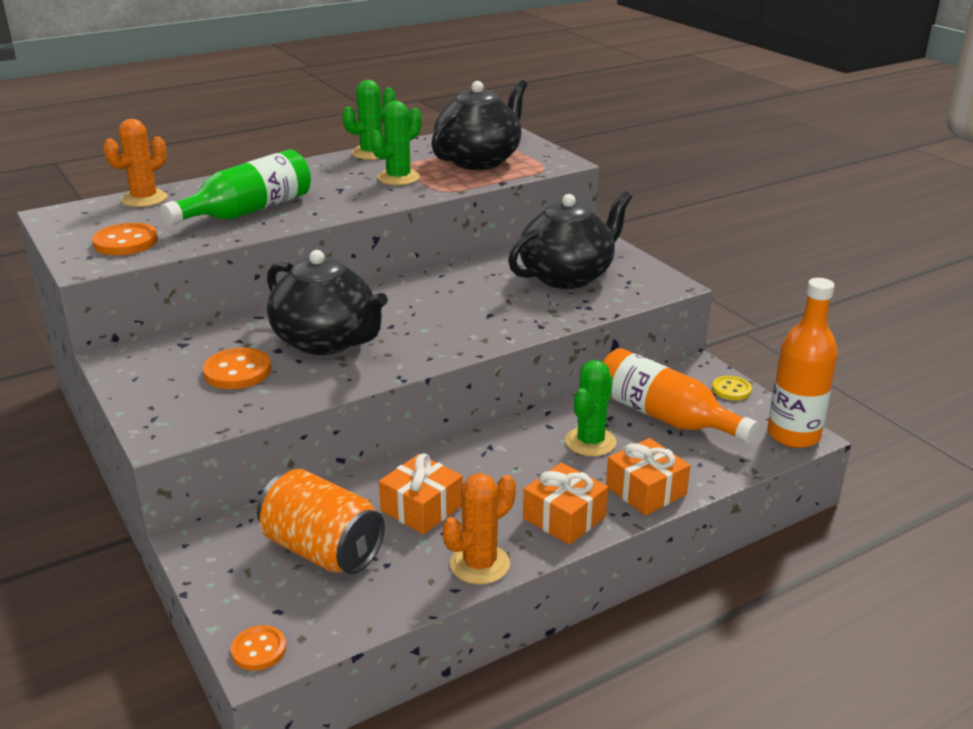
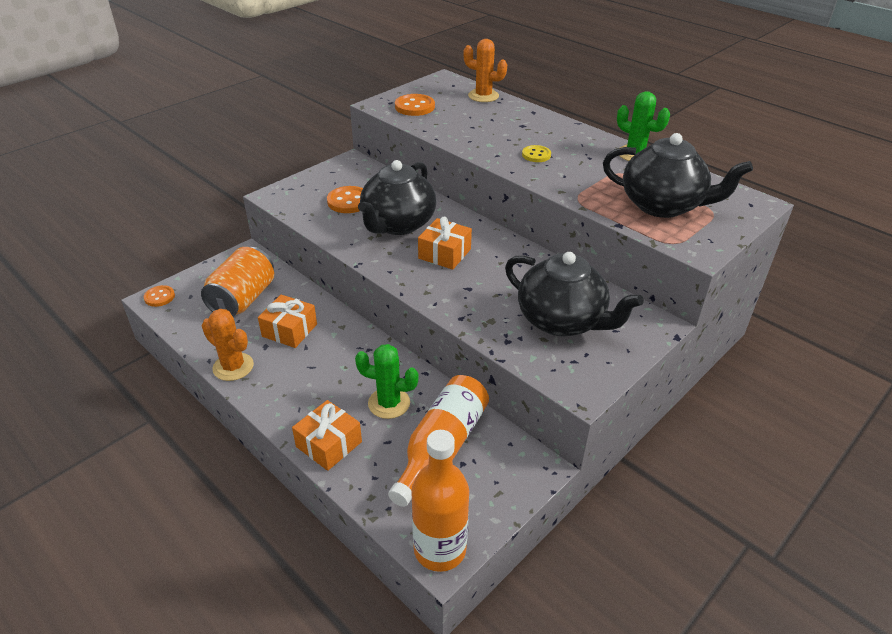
camera: 75 degrees right, 10 degrees up
(248, 211) = (484, 132): green bottle -> none
(398, 178) = (590, 175): green cactus -> none
(564, 517) = (288, 401): orange gift -> orange gift (444, 254)
(731, 389) = (507, 495): yellow button -> yellow button (536, 155)

